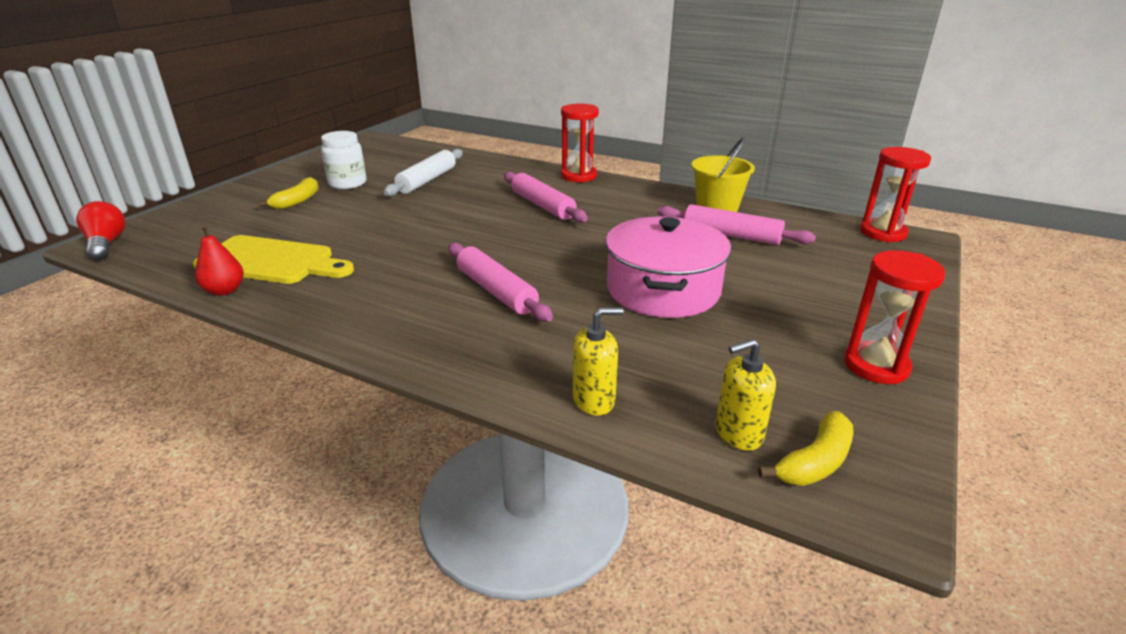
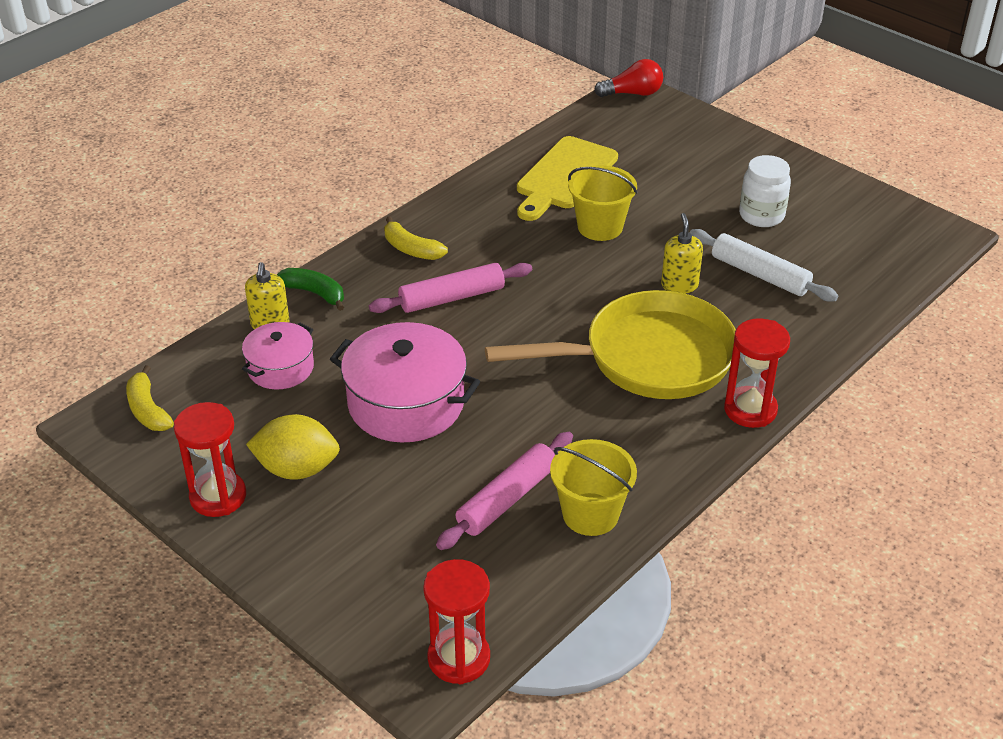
camera: 105 degrees right, 10 degrees up
(224, 290) = (517, 158): red pear -> none
(297, 201) = (711, 184): yellow banana -> yellow banana (411, 249)
(365, 237) = (600, 227): none -> yellow bucket
(518, 379) = (315, 293): none -> green banana
(542, 206) = (648, 358): pink rolling pin -> yellow pan
(665, 373) = (280, 368): none -> pink pot
(738, 433) = (195, 384): yellow soap dispenser -> yellow soap dispenser (679, 285)
(794, 328) = (297, 469): none -> yellow lemon

